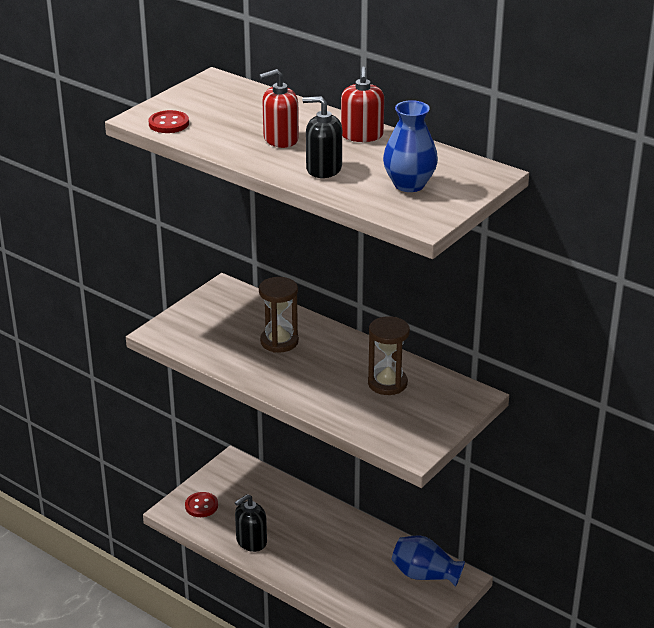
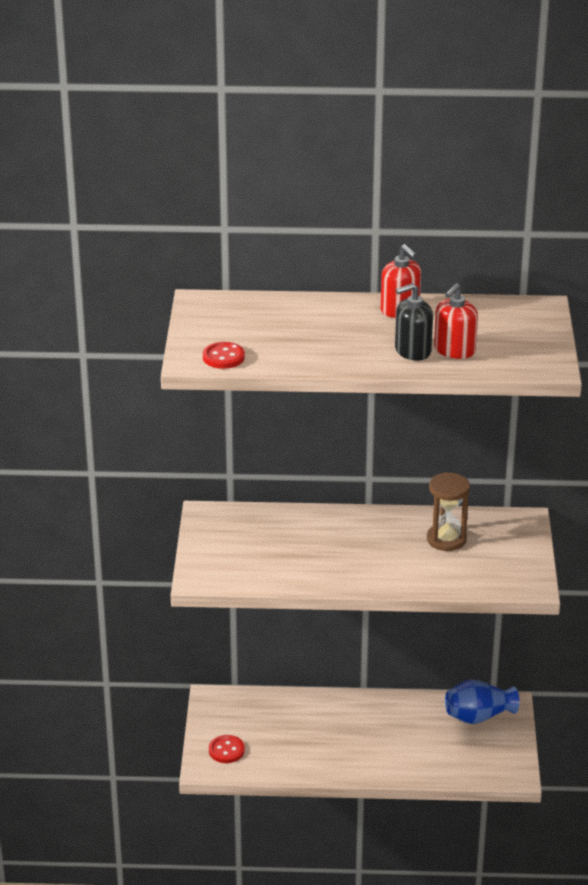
camera: 35 degrees left, 0 degrees up
(251, 541) = (305, 759): black soap dispenser -> none
(279, 341) = (315, 541): brown hourglass -> none
(280, 139) = (339, 337): red soap dispenser -> red soap dispenser (454, 350)
(409, 184) = (497, 339): blue vase -> none

